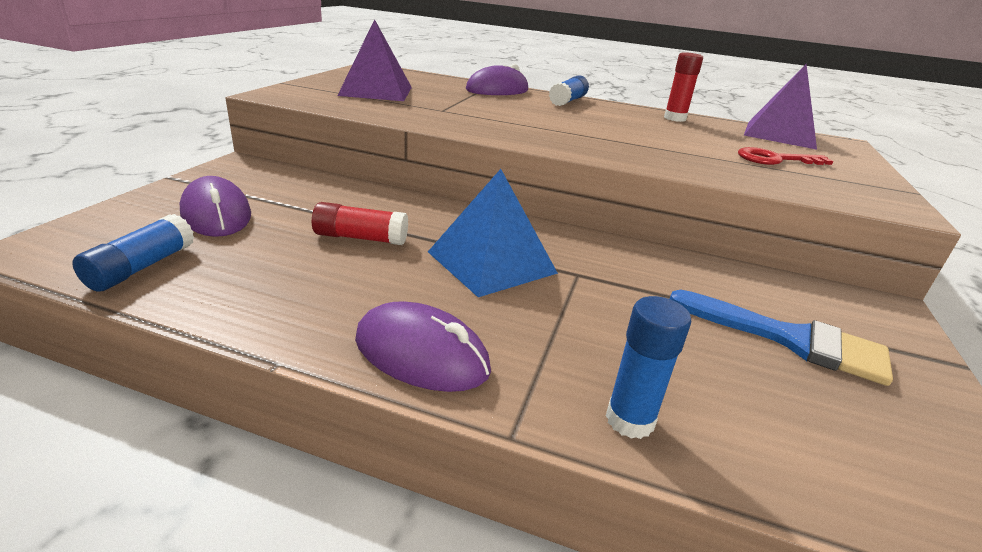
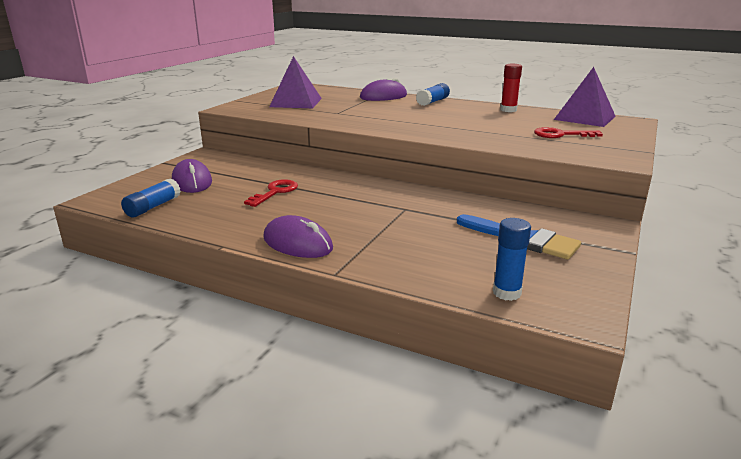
camera: 10 degrees right, 5 degrees down
(360, 238) = (275, 192): red glue stick -> red key
(491, 262) = (352, 203): blue pyramid -> none
(630, 420) = (401, 270): blue glue stick -> blue glue stick (507, 293)

